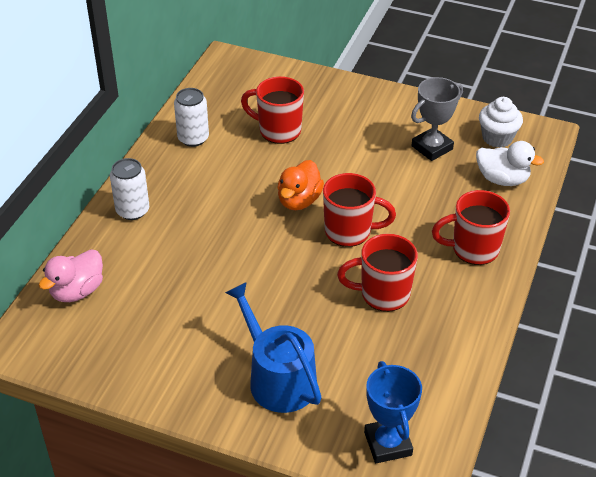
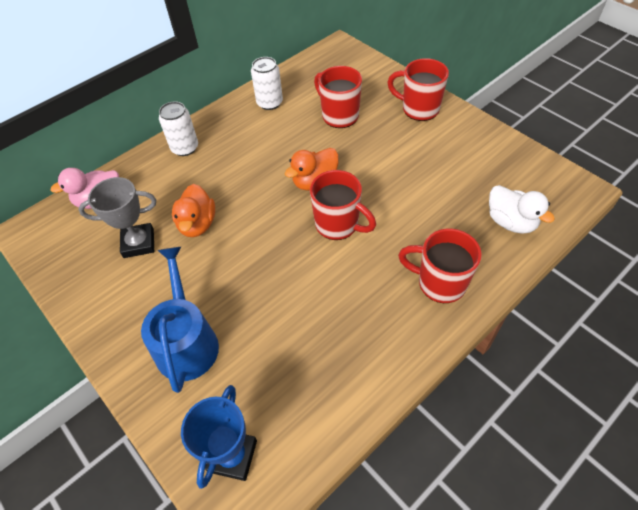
camera: 30 degrees right, 10 degrees up
(207, 277) = (197, 224): none -> orange duck
(383, 294) = (328, 296): red mug -> red mug (419, 109)
(432, 148) = (461, 170): grey trophy -> grey trophy (139, 243)
(497, 138) = (530, 179): white cupcake -> none

